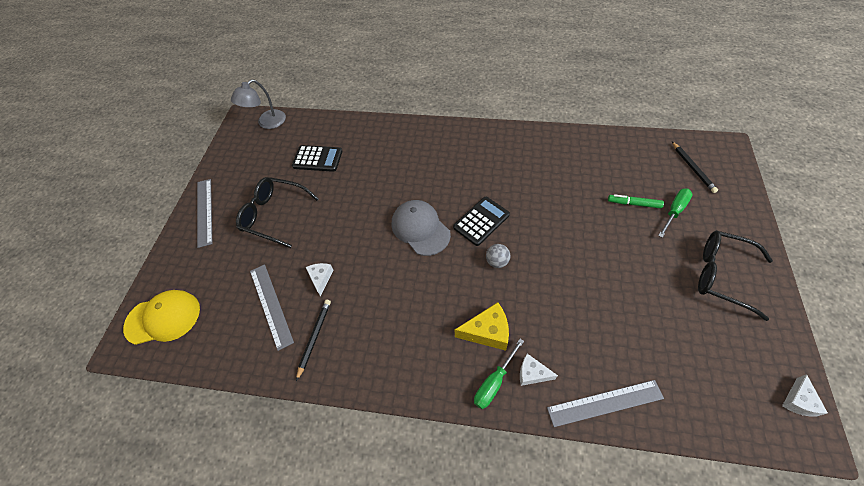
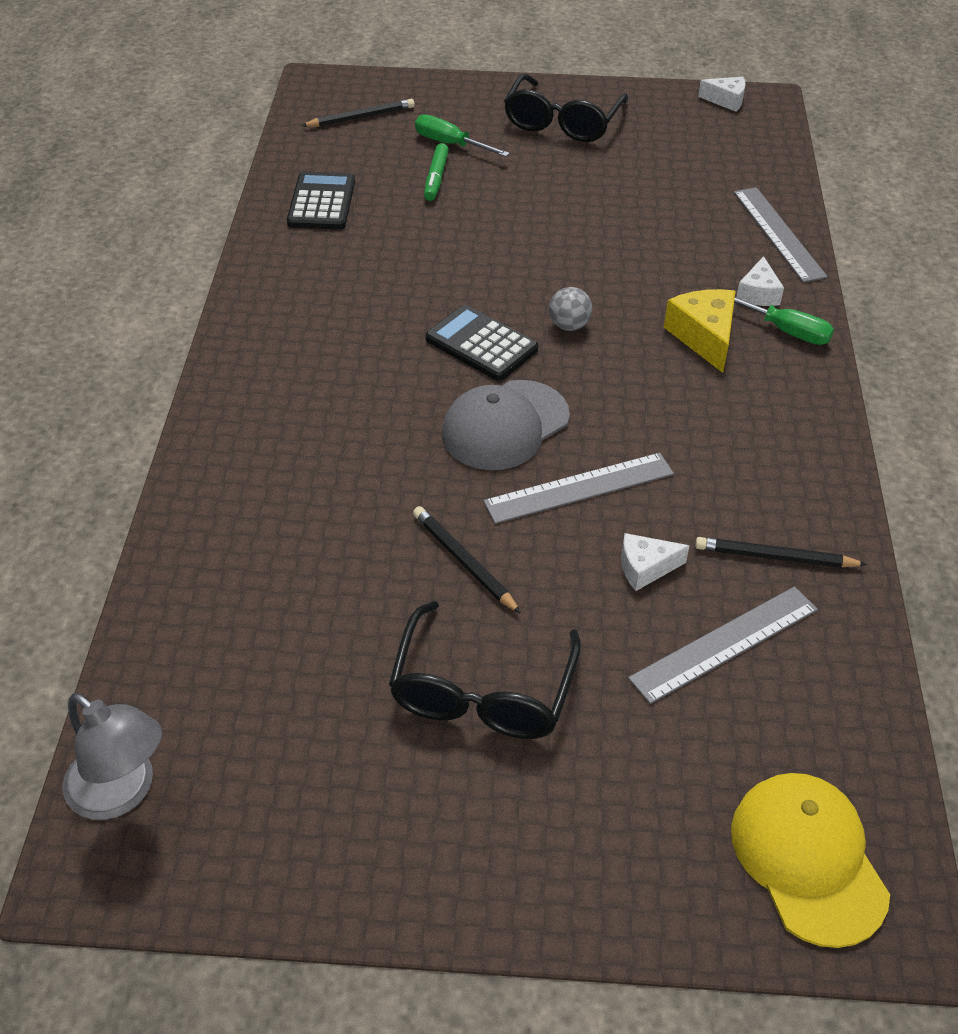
camera: 100 degrees left, 10 degrees down
(204, 212) = (478, 869): grey ruler -> grey ruler (579, 488)
(317, 159) = (292, 632): black calculator -> black calculator (321, 202)
(340, 210) = (463, 561): none -> black pencil

